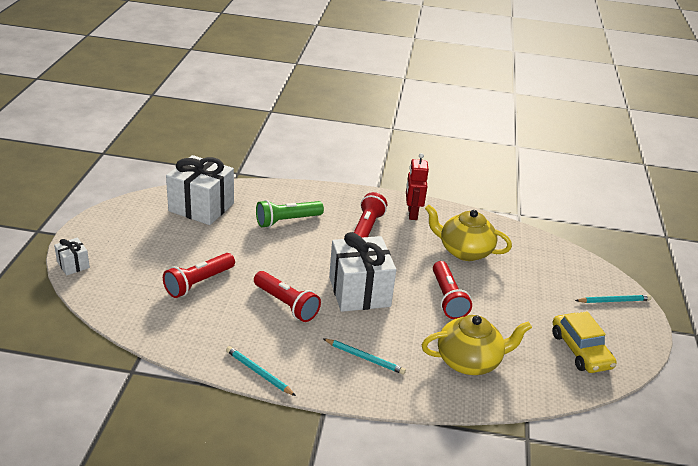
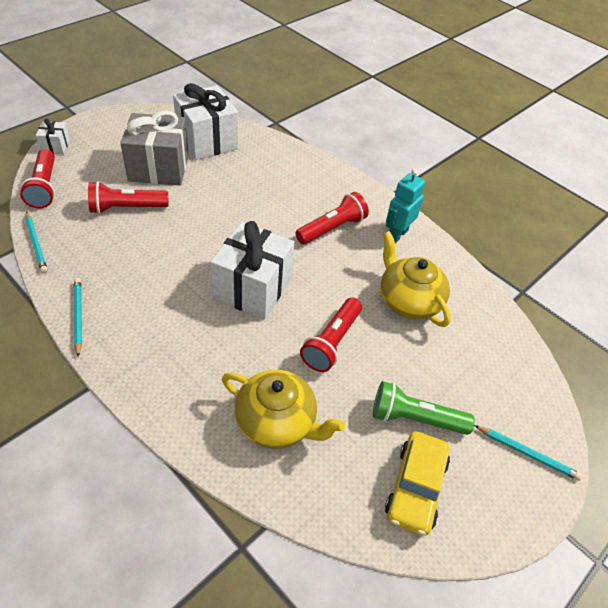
camera: 35 degrees right, 15 degrees up
(187, 243) = (159, 168): none -> grey gift
(286, 304) = (174, 265): red flashlight -> red flashlight (44, 187)
(287, 221) = (266, 186): green flashlight -> green flashlight (415, 418)
(364, 358) = (181, 357): turquoise pencil -> turquoise pencil (36, 243)
(412, 214) = (397, 235): red robot -> turquoise robot

